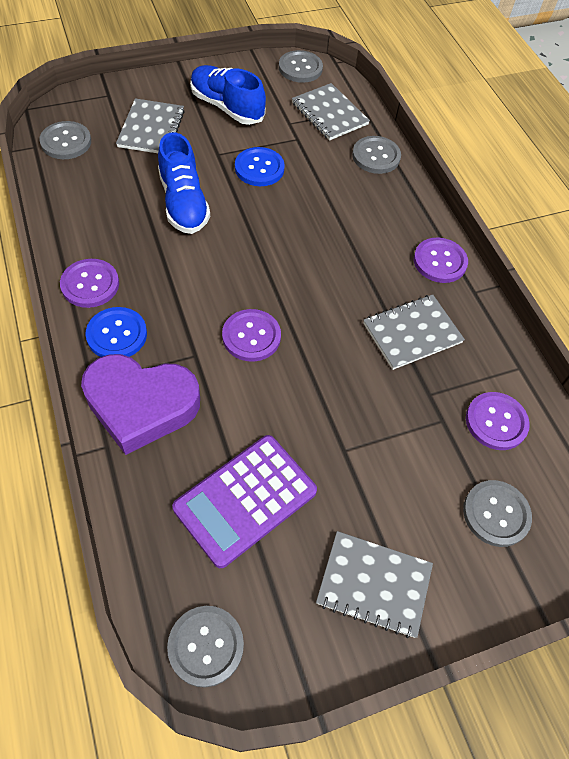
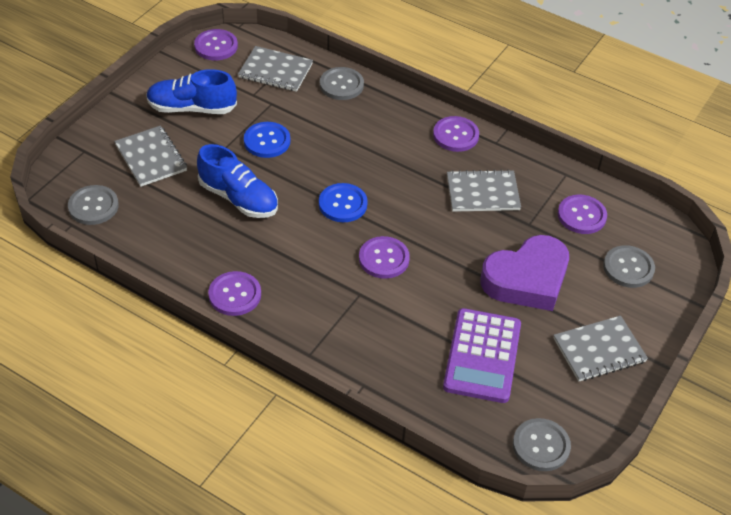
camera: 35 degrees left, 10 degrees down
(117, 334) = (292, 315): blue button -> blue button (343, 204)
(141, 405) = (358, 346): purple heart -> purple heart (527, 279)
(300, 68) = (216, 46): grey button -> purple button
(412, 333) = (482, 193): grey notebook -> grey notebook turned 60 degrees clockwise

